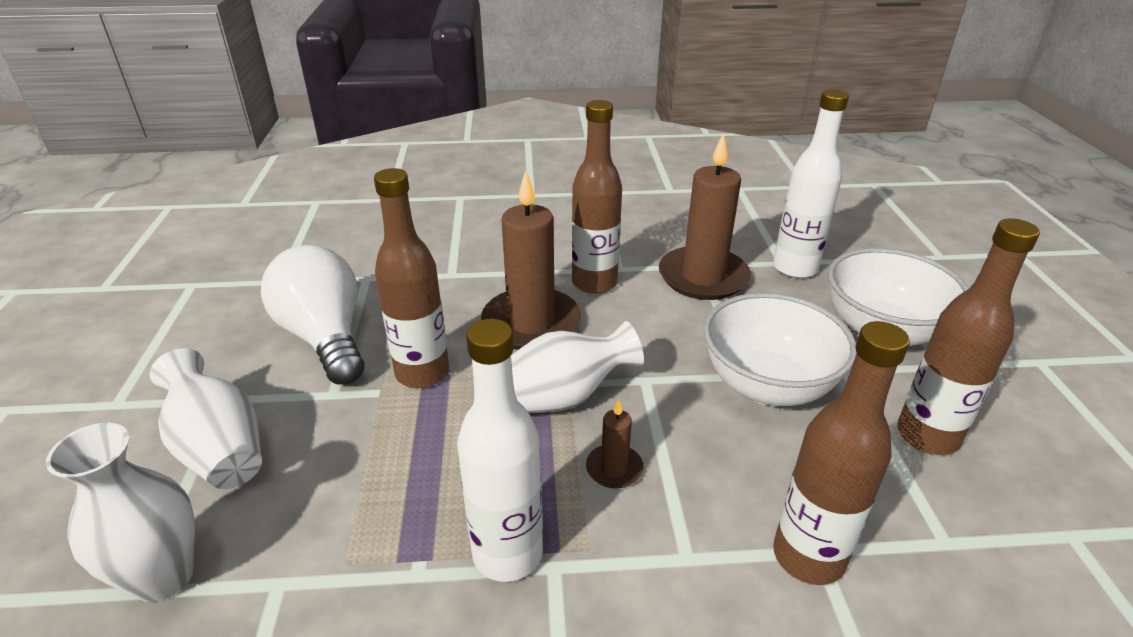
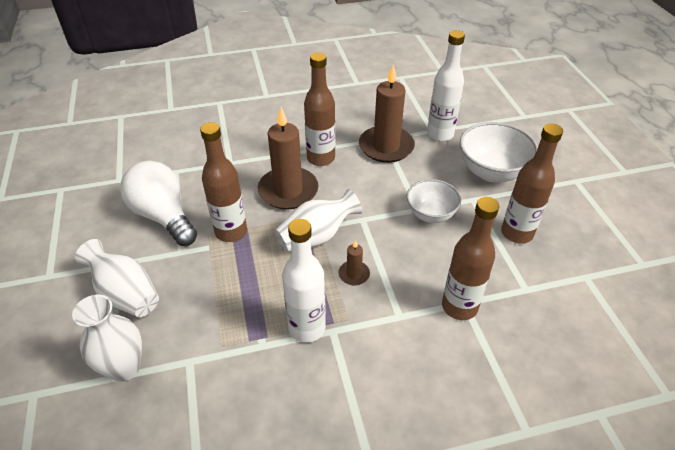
camera: 10 degrees left, 10 degrees up
(767, 386) = (430, 214): white bowl -> white bowl, size x0.66

